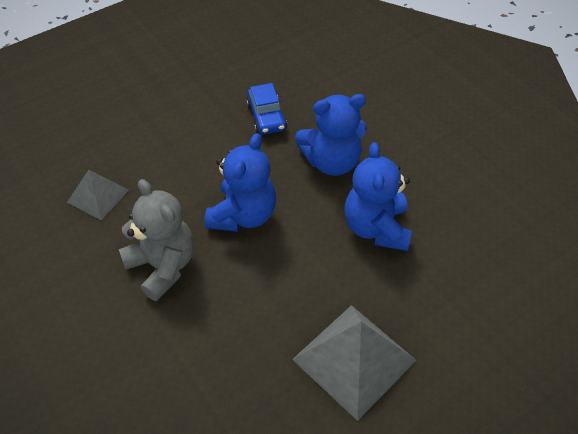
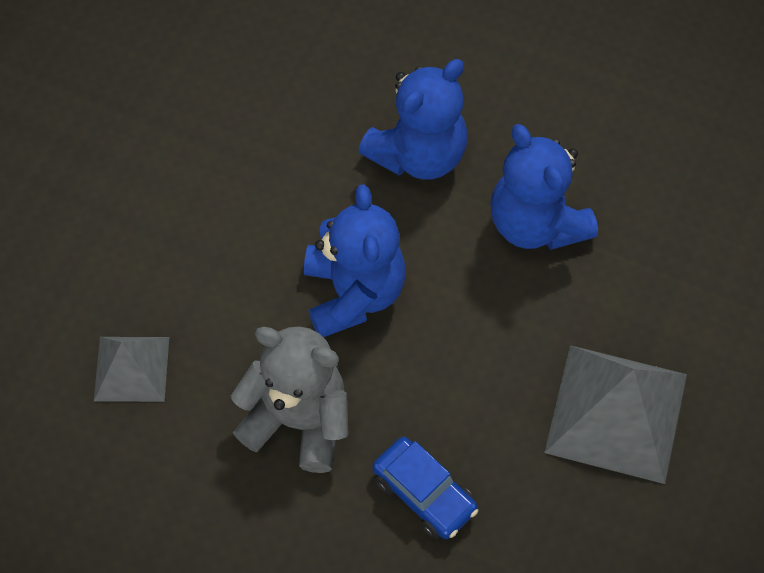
camera: 30 degrees left, 10 degrees up
(266, 117) = (282, 127): blue car -> blue car (424, 494)

